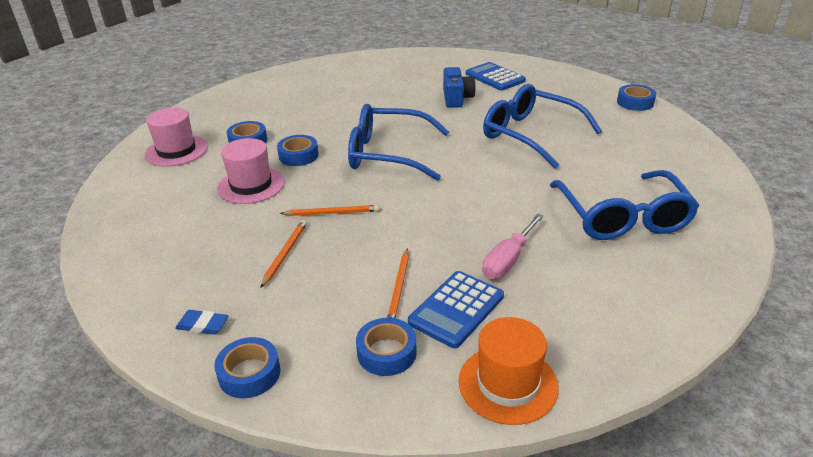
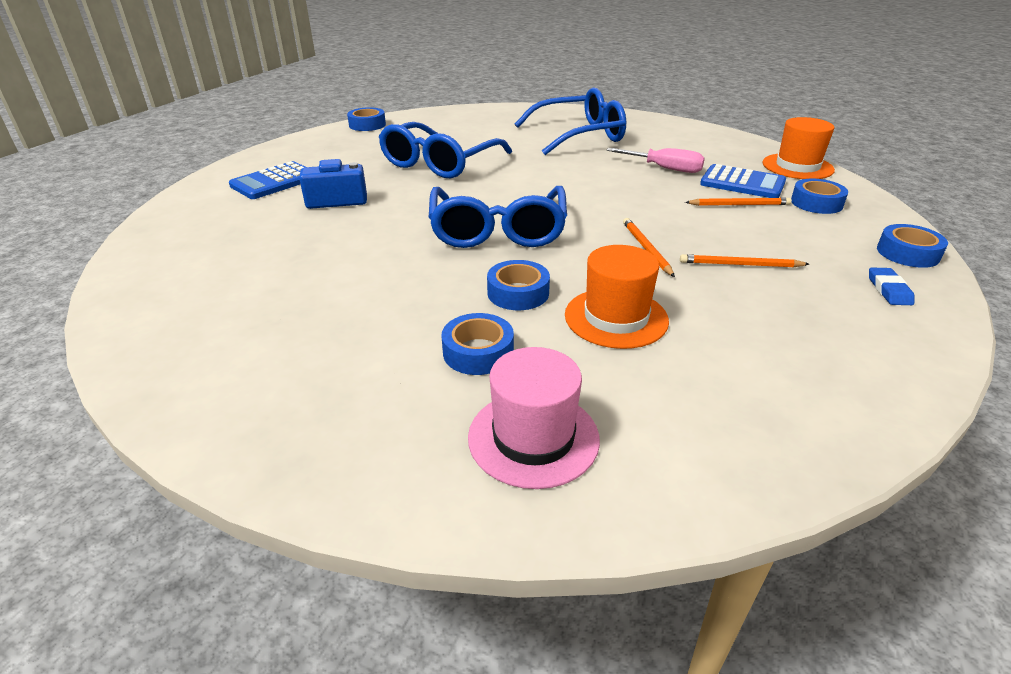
camera: 100 degrees left, 0 degrees up
(251, 185) = (616, 318): pink hat -> orange hat

